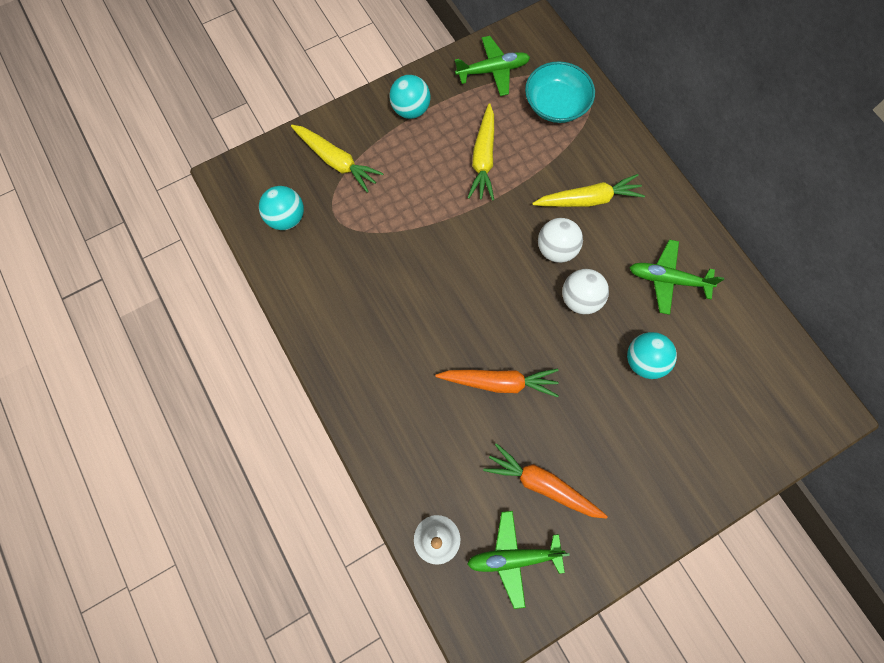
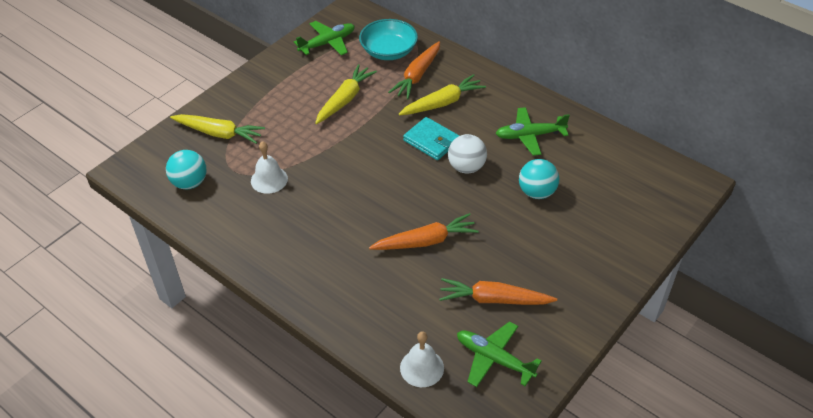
camera: 20 degrees left, 25 degrees down
(367, 242) = (269, 179): none -> white bell
(411, 110) = (269, 84): turquoise ball -> none
(483, 159) = (345, 99): yellow carrot -> yellow carrot turned 135 degrees counterclockwise
(513, 557) = (494, 359): green plane -> green plane turned 60 degrees clockwise
(556, 249) = (431, 141): white ball -> turquoise wallet
(574, 151) = (417, 76): none -> orange carrot

